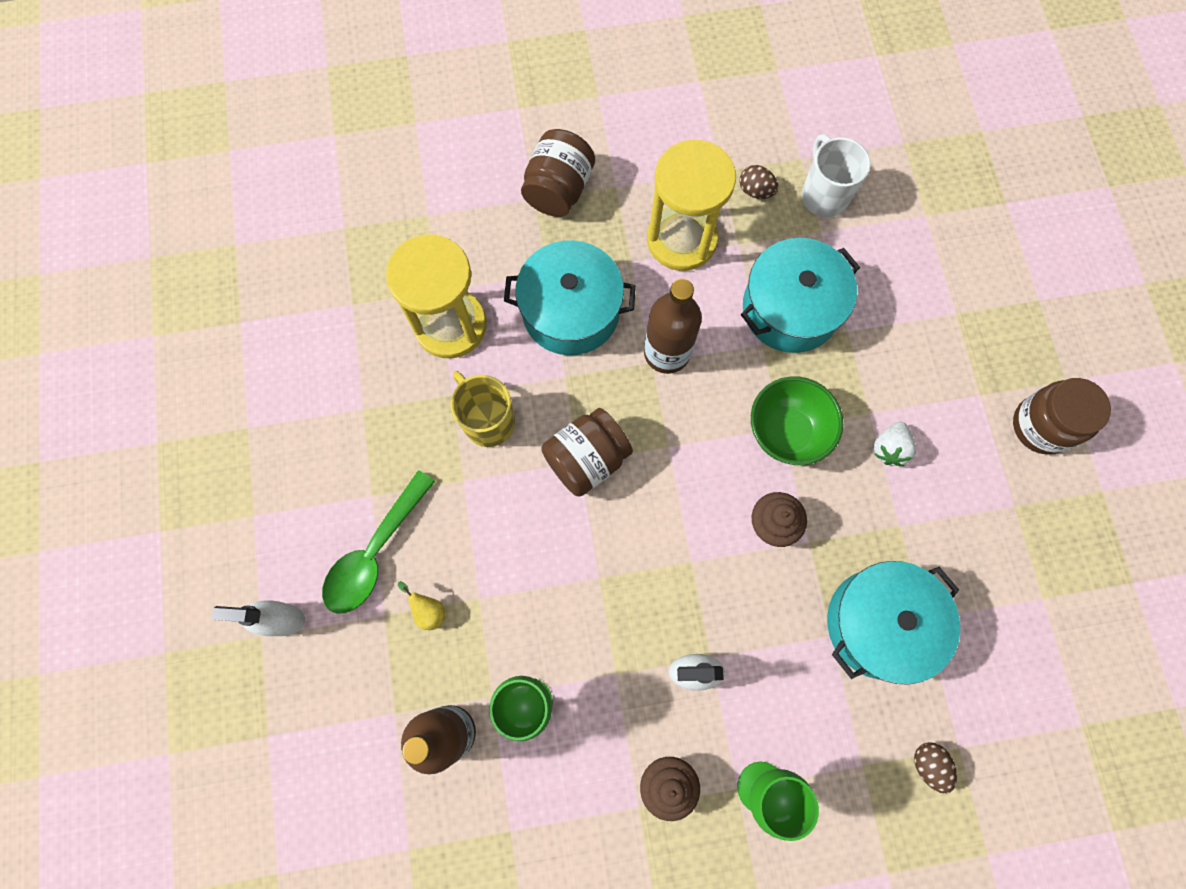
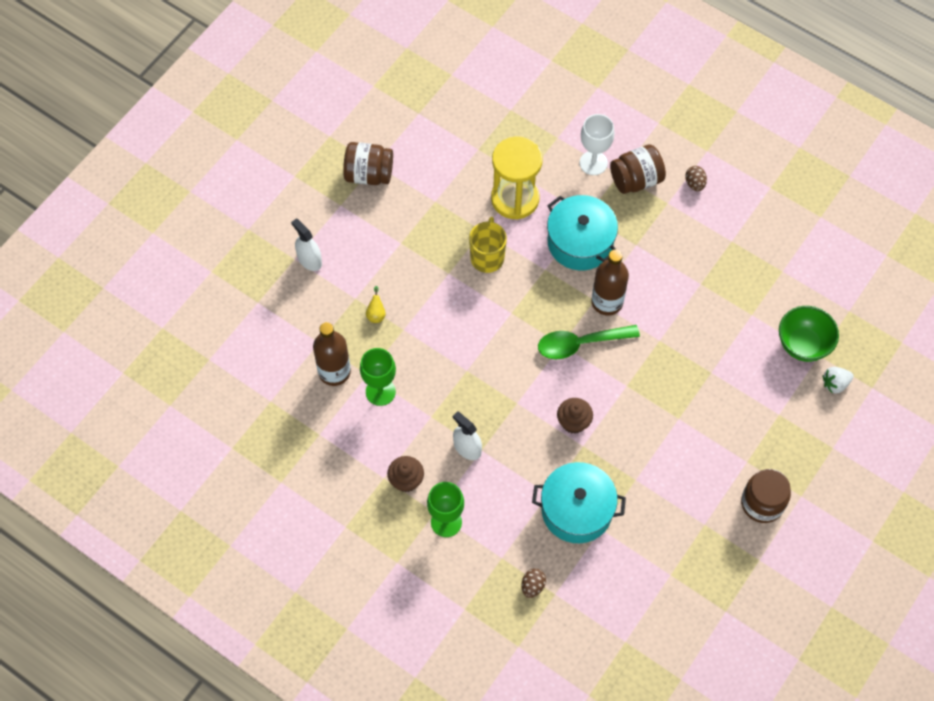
camera: 45 degrees right, 10 degrees down
(375, 553) = (377, 268): green spoon -> green spoon (580, 344)
(495, 210) = (593, 163): none -> white goblet
(586, 459) = (516, 315): brown jar -> brown jar (369, 174)
(681, 239) = (673, 256): yellow hourglass -> none
(755, 191) = (739, 266): brown egg -> brown egg (695, 184)
(786, 432) = (626, 389): green bowl -> green bowl (803, 345)
(790, 308) = (693, 336): turquoise pot -> none
(823, 195) = (773, 299): white mug -> none
(889, 448) = (670, 442): white strawberry -> white strawberry (835, 384)

